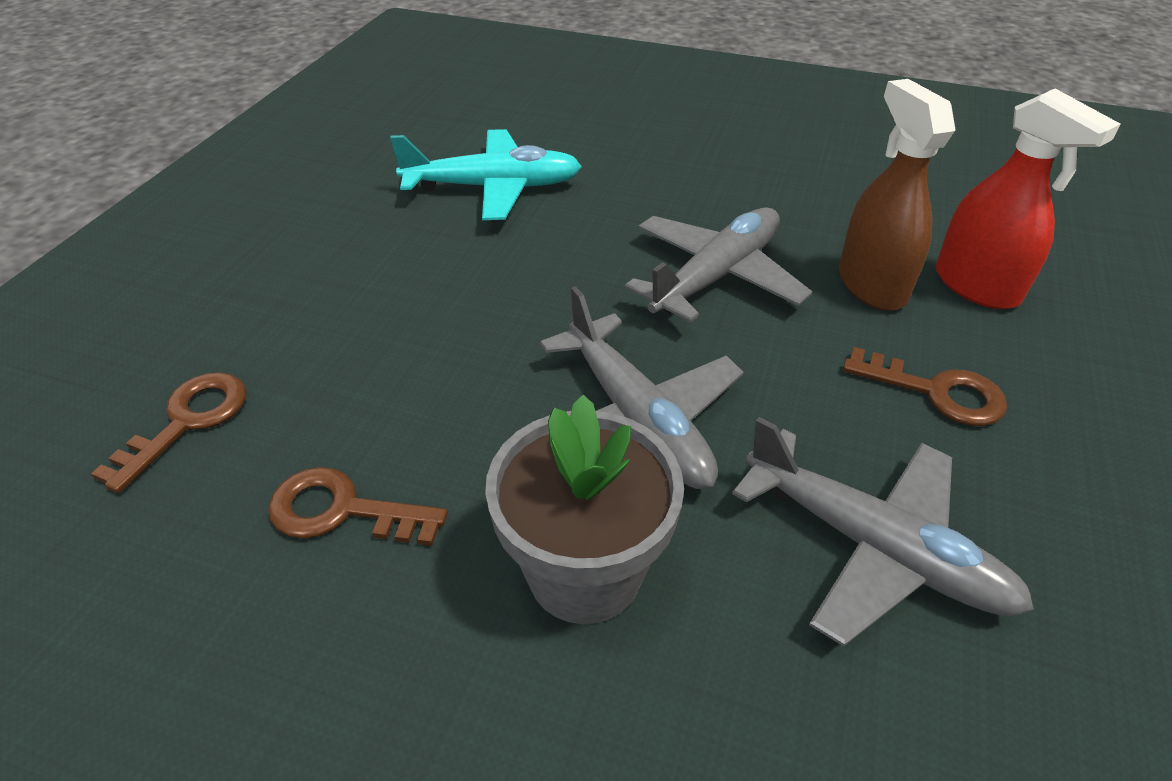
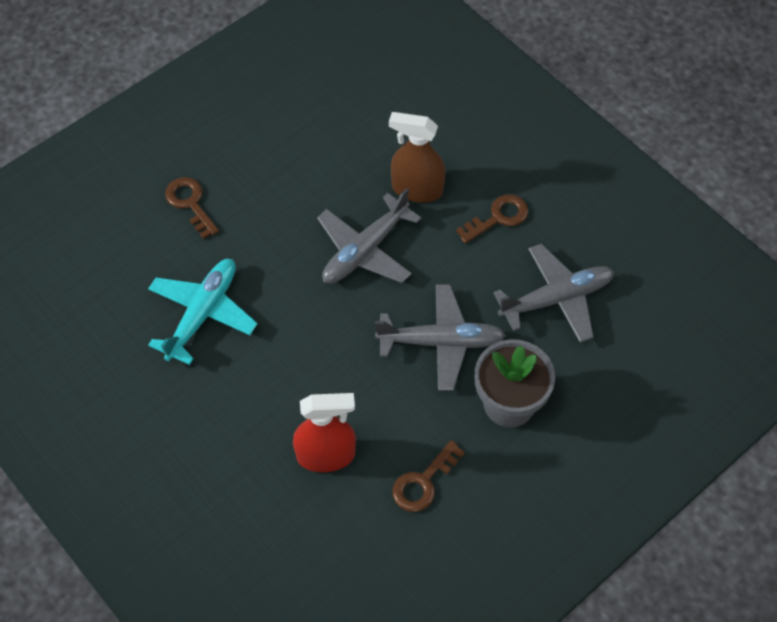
camera: 60 degrees left, 15 degrees up
(188, 421) = (321, 534): brown key -> brown key (190, 203)
(716, 276) = (365, 250): grey plane -> grey plane turned 120 degrees counterclockwise
(976, 286) = (447, 148): red spray bottle -> red spray bottle (326, 455)

